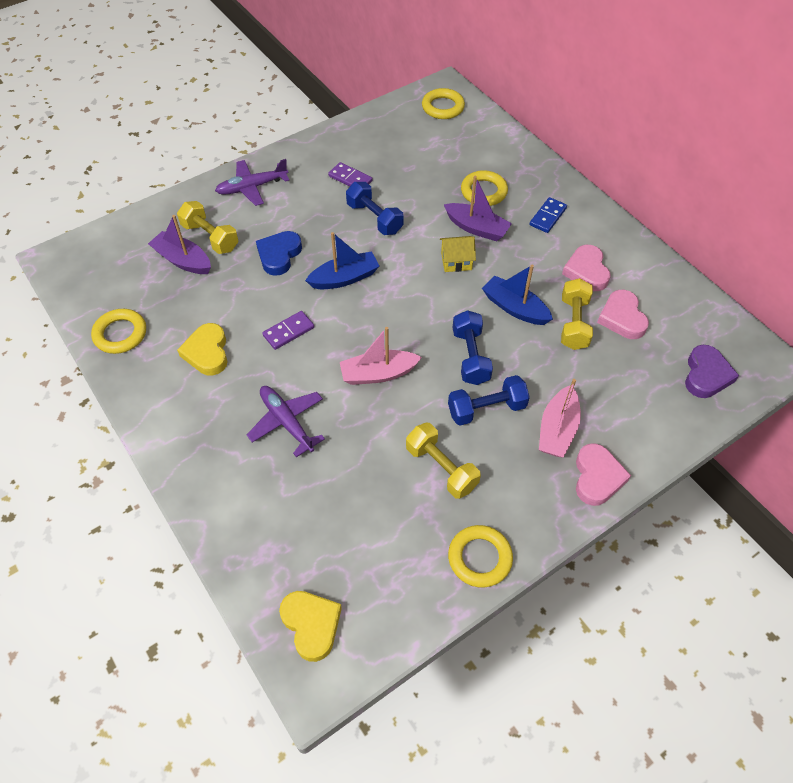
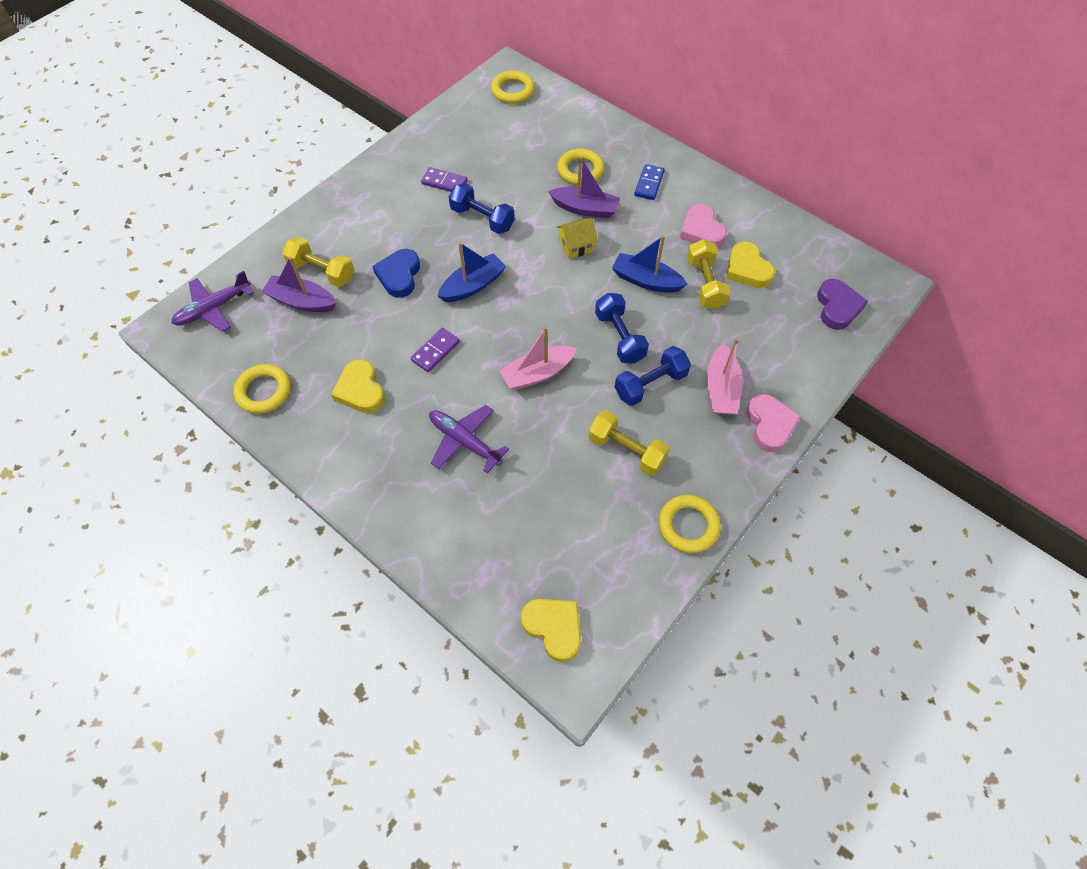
camera: 15 degrees left, 5 degrees up
(252, 187) = (347, 210): purple plane -> purple plane (214, 308)
(622, 318) = (747, 269): pink heart -> yellow heart

